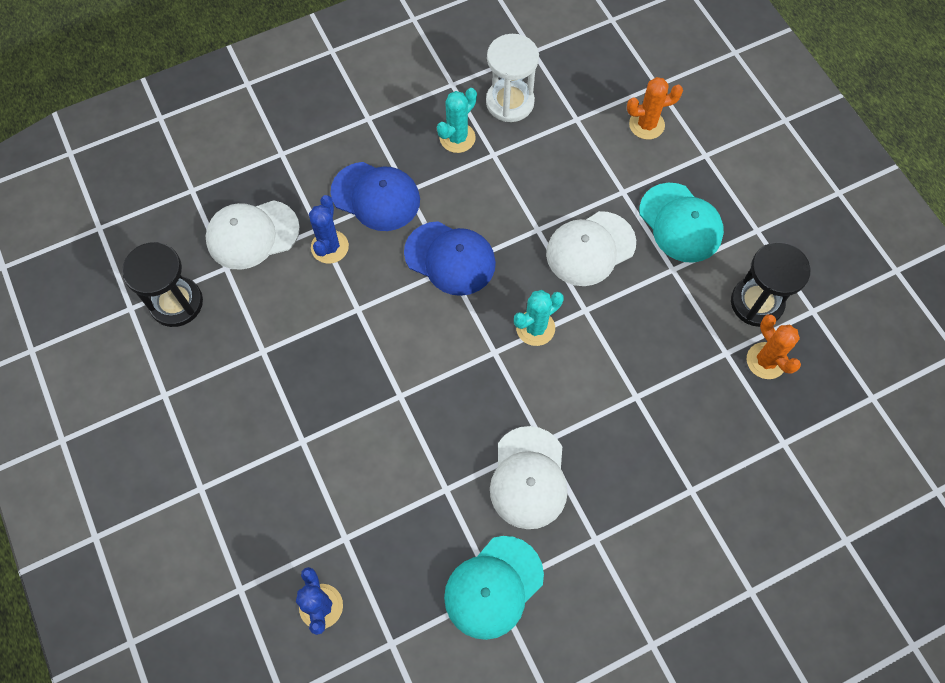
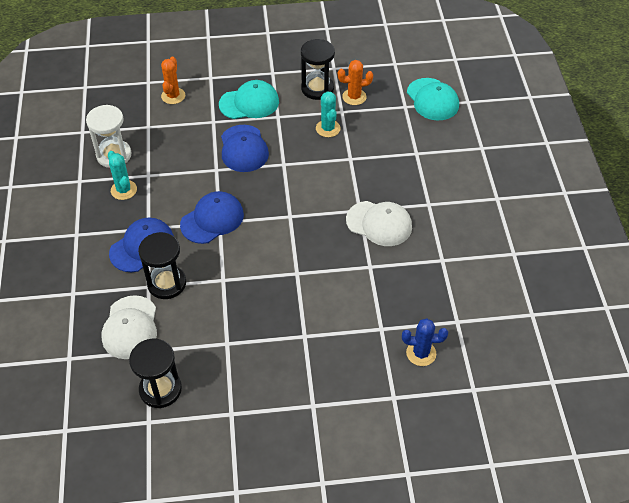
camera: 70 degrees left, 15 degrees down
(329, 247) = (166, 283): blue cactus -> black hourglass
(493, 587) = (440, 260): turquoise cap -> turquoise cap (432, 99)
(535, 328) = (283, 191): turquoise cactus -> turquoise cactus (328, 128)
(590, 248) = (243, 149): white cap -> blue cap

